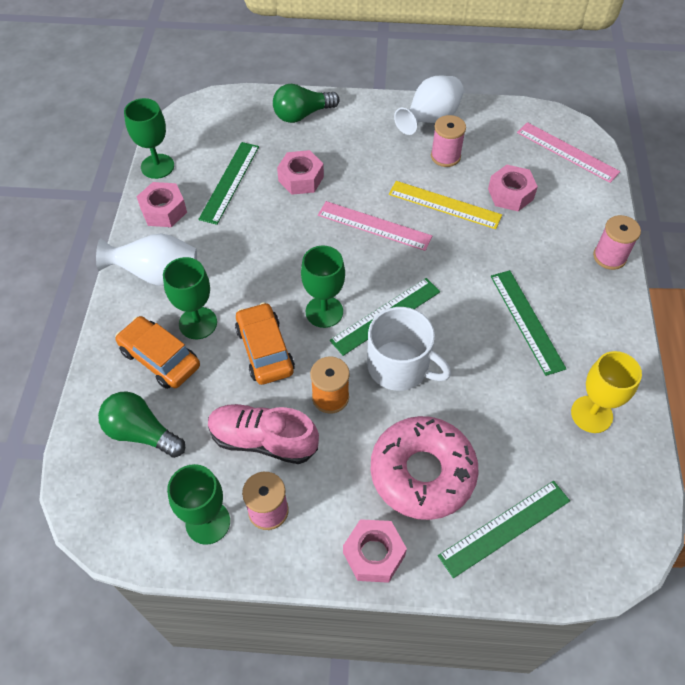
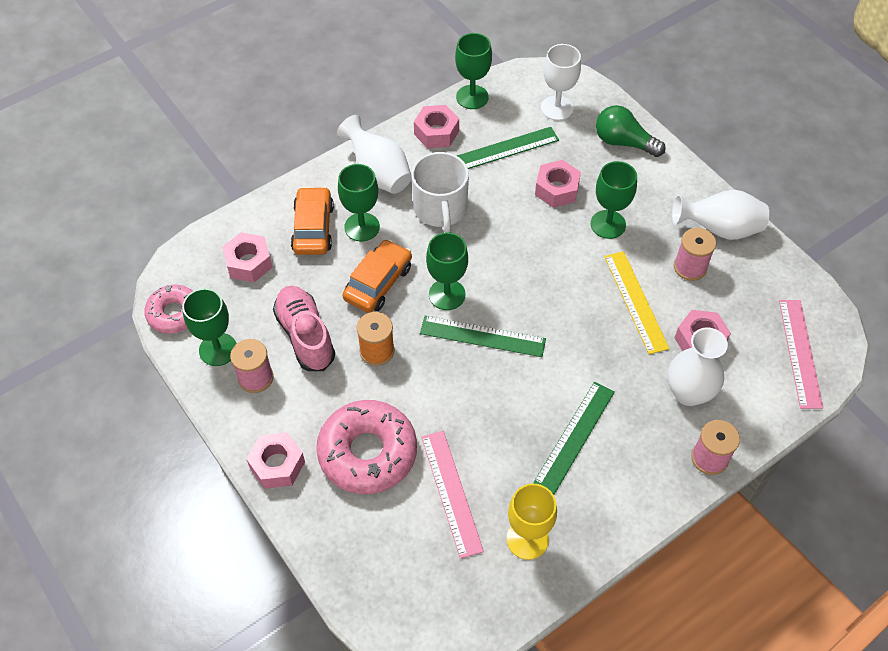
camera: 50 degrees right, 0 degrees up
(130, 534) = (174, 313): none -> pink donut
(142, 433) = (249, 263): green light bulb -> pink nut
(228, 127) = (557, 108): none -> white goblet
(363, 173) = (608, 224): none -> green goblet
(374, 226) = (561, 269): pink ruler -> pink ruler (451, 492)
(399, 366) = (445, 376): white mug -> white mug (440, 208)
(504, 528) = (369, 537): green ruler -> none
(547, 230) = (688, 392): none -> white vase

